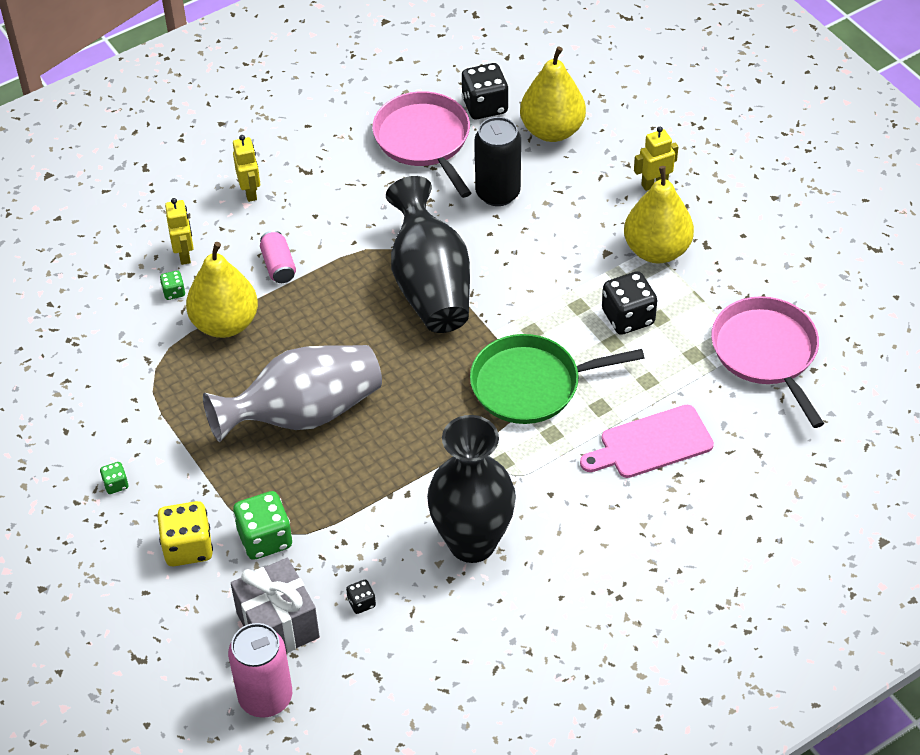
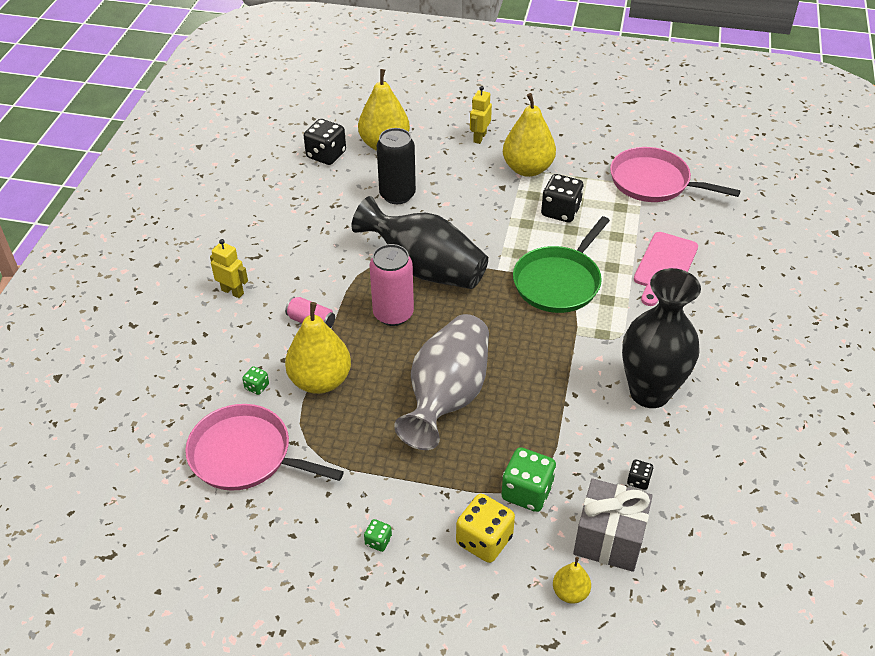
camera: 45 degrees left, 5 degrees down
(184, 254) = (234, 358): yellow robot -> none
(198, 636) = (570, 592): none -> yellow pear
(265, 697) = (665, 592): pink can -> pink can (393, 314)
(424, 140) = (313, 194): pink pan -> pink pan (246, 455)

